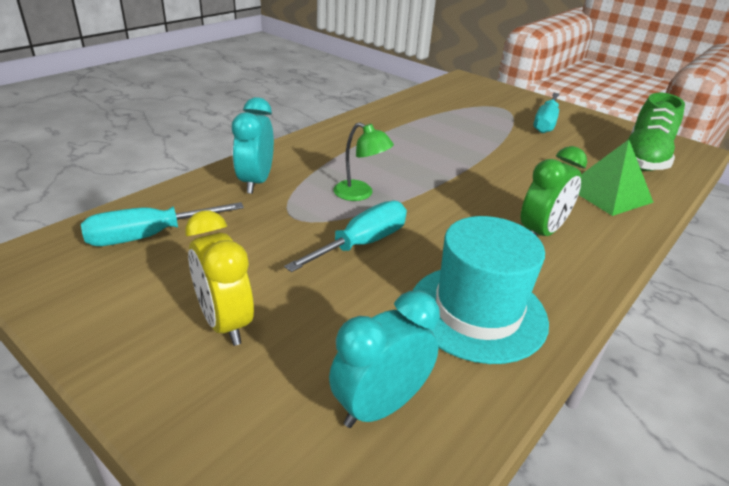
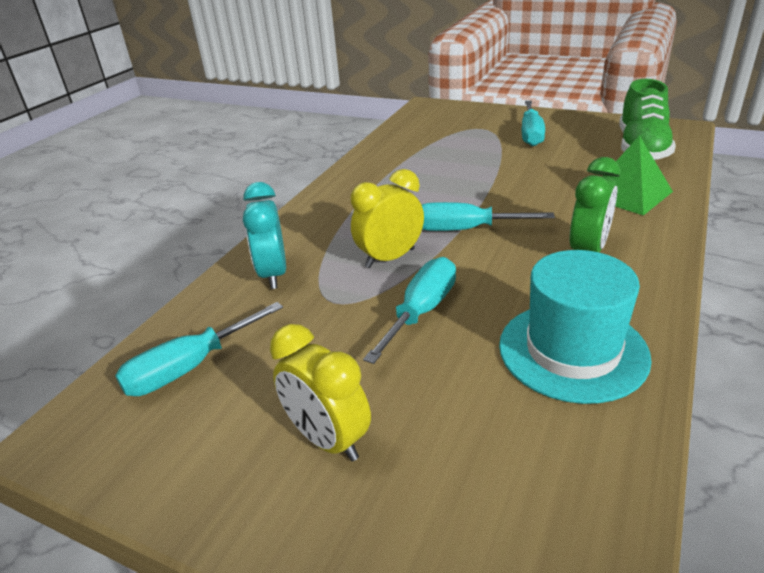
camera: 10 degrees left, 0 degrees up
(360, 194) = (390, 258): green lamp -> yellow clock
(379, 406) = (533, 478): turquoise clock -> none
(439, 187) = (465, 229): none -> turquoise screwdriver

